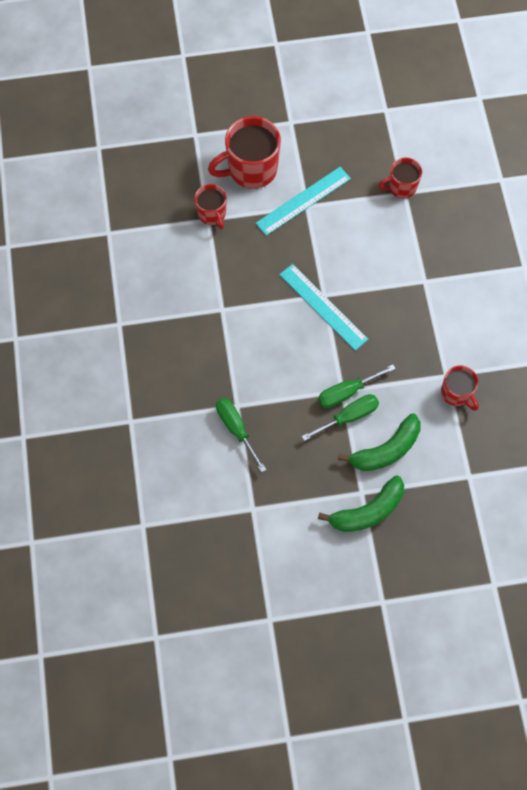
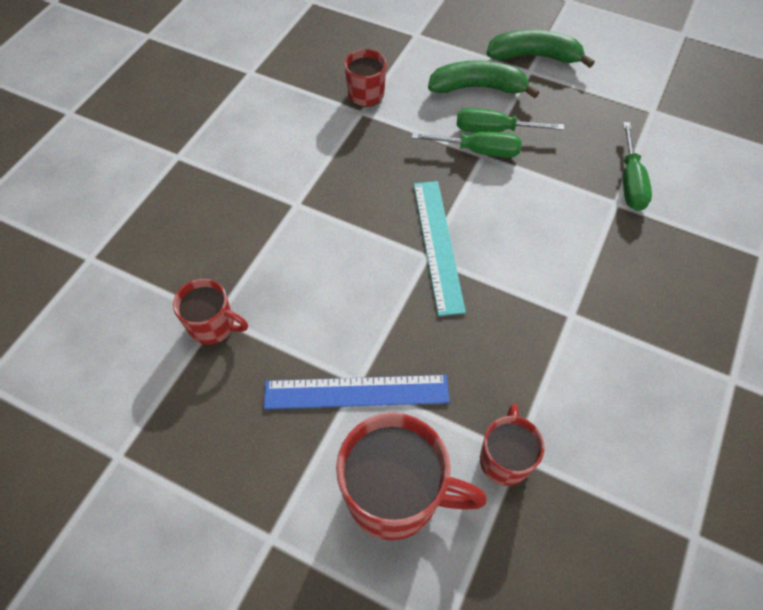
camera: 145 degrees left, 10 degrees down
(303, 201) = (356, 391): turquoise ruler -> blue ruler

